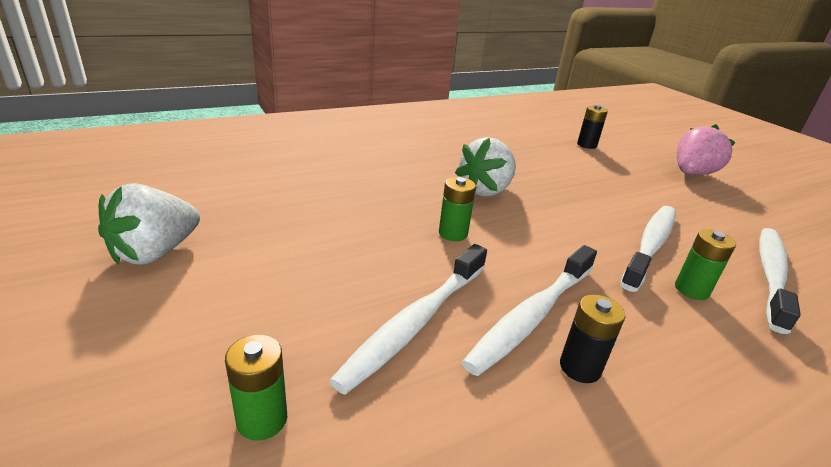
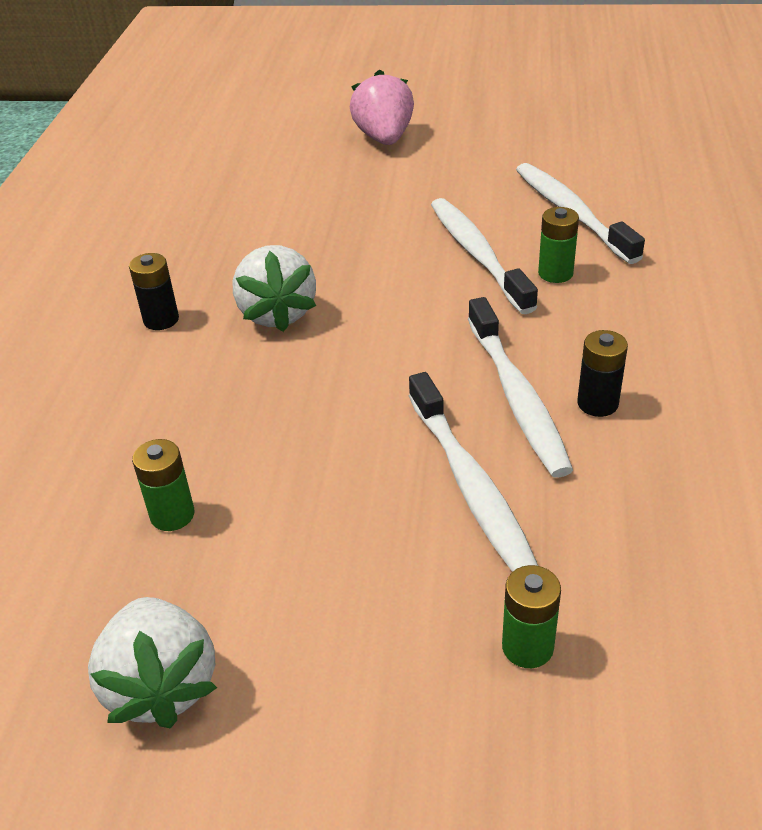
camera: 50 degrees left, 10 degrees up
(453, 233) = (343, 386): green battery -> green battery (172, 515)
(587, 145) = (251, 171): black battery -> black battery (161, 320)

